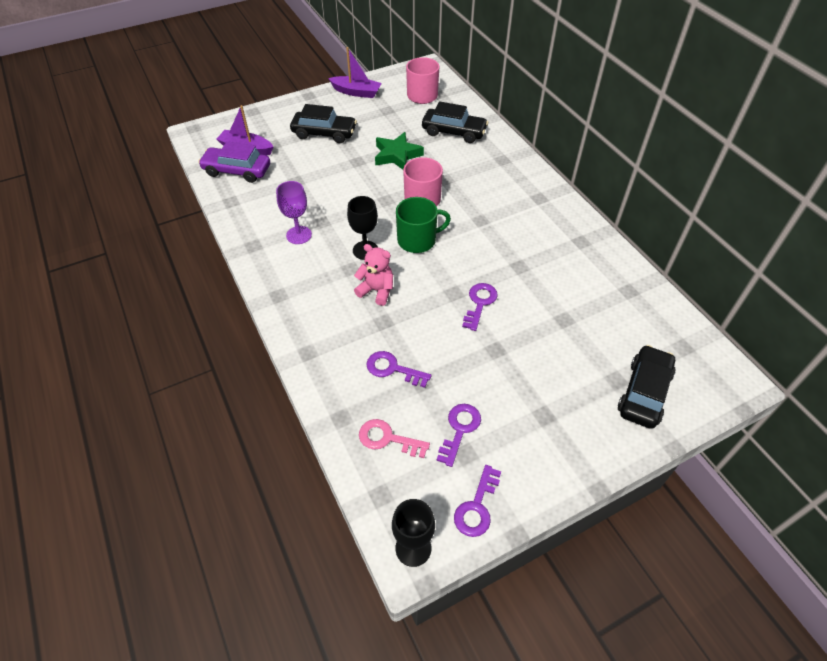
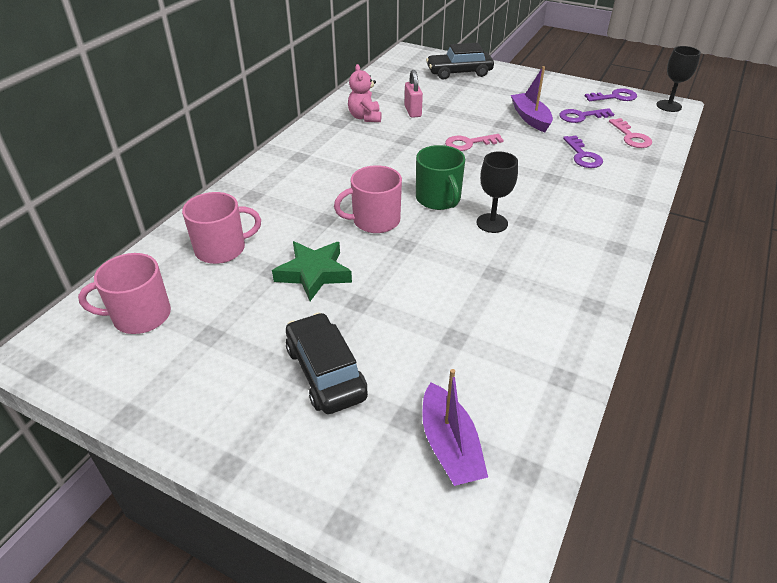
camera: 125 degrees left, 10 degrees down
(237, 171) = (505, 418): purple car -> none
(299, 235) = (532, 279): purple goblet -> none
(356, 92) = (175, 400): purple boat -> purple boat (530, 118)
(376, 290) = (527, 194): pink teddy bear -> pink teddy bear (365, 117)
(418, 240) = (438, 199): green mug -> green mug turned 150 degrees counterclockwise
(454, 132) = (222, 249): black car -> pink mug
(479, 303) = (469, 143): purple key -> pink key
(569, 299) = (412, 111): none -> pink padlock

